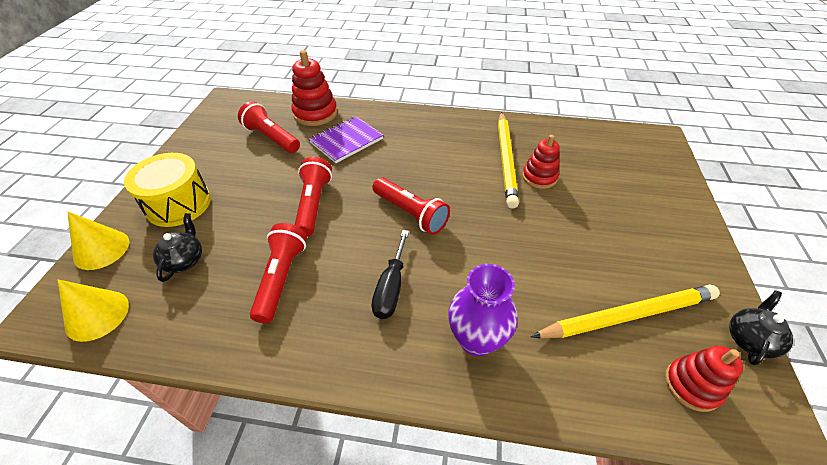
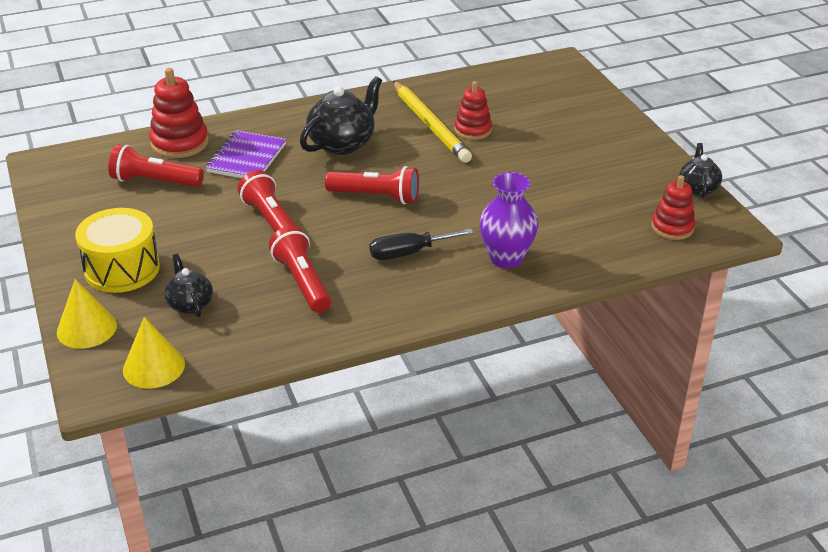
camera: 30 degrees left, 10 degrees down
(391, 288) = (408, 253): black screwdriver -> black screwdriver turned 90 degrees clockwise
(424, 153) = (342, 143): none -> black teapot
(628, 315) = (608, 204): yellow pencil -> none

